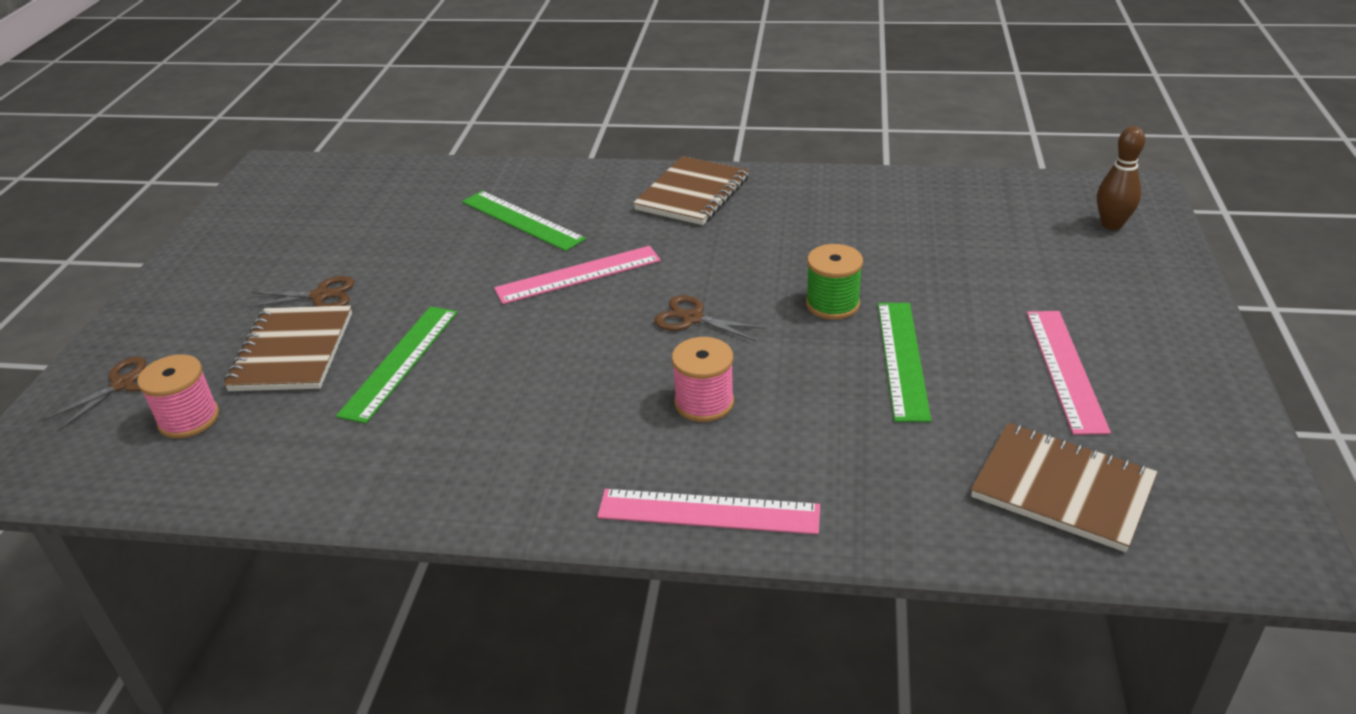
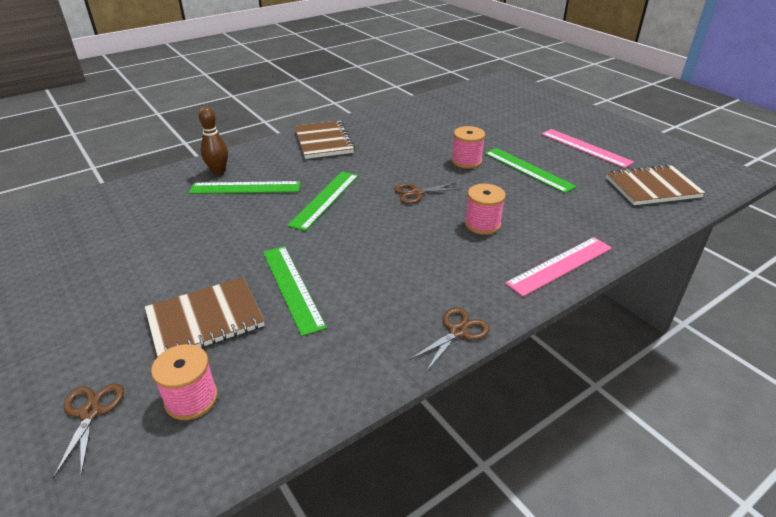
camera: 45 degrees left, 0 degrees up
(292, 352) = (205, 320): brown notebook -> brown notebook turned 75 degrees counterclockwise
(320, 296) = (171, 281): brown scissors -> brown scissors (457, 331)
(578, 275) = (325, 199): pink ruler -> green ruler
(832, 304) = (466, 161): green spool -> pink spool
(1111, 224) = (516, 93): brown bowling pin -> brown bowling pin (218, 171)

